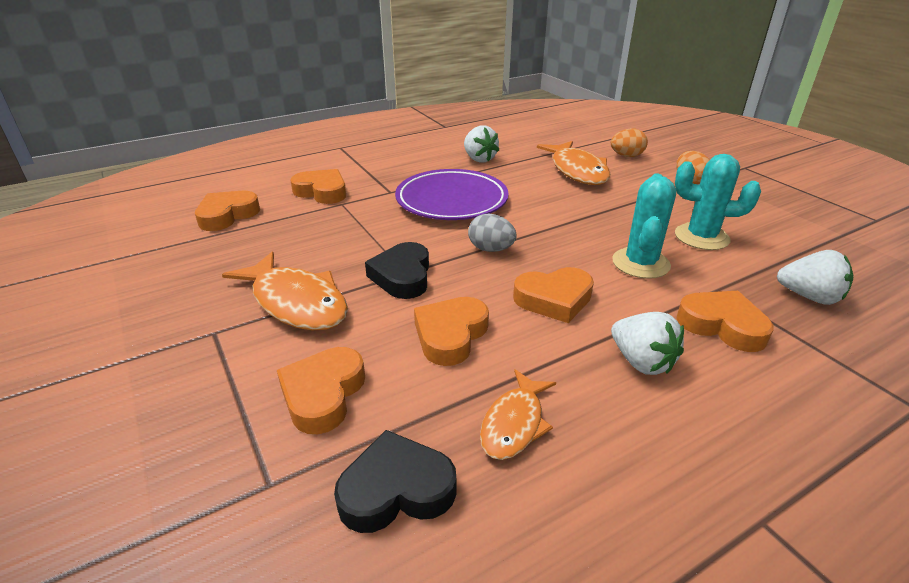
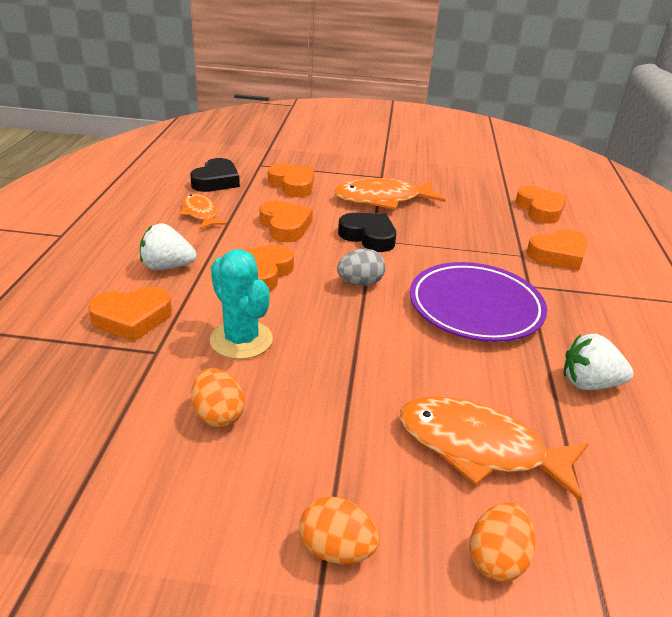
camera: 125 degrees right, 0 degrees up
(701, 237) = (218, 415): turquoise cactus -> orange egg
(809, 297) = (68, 393): white strawberry -> none

